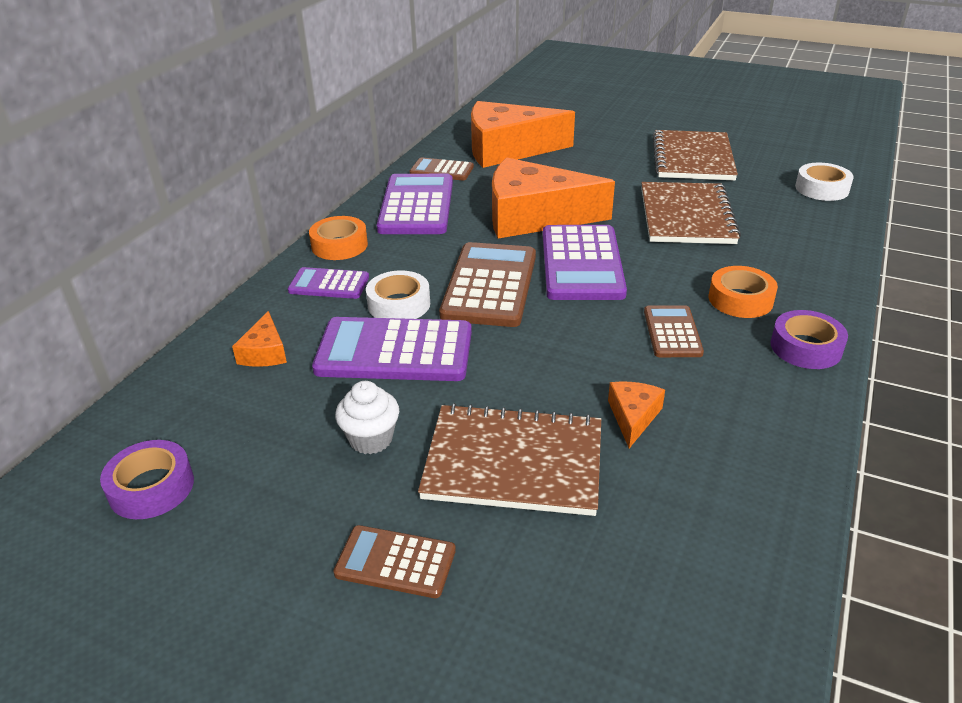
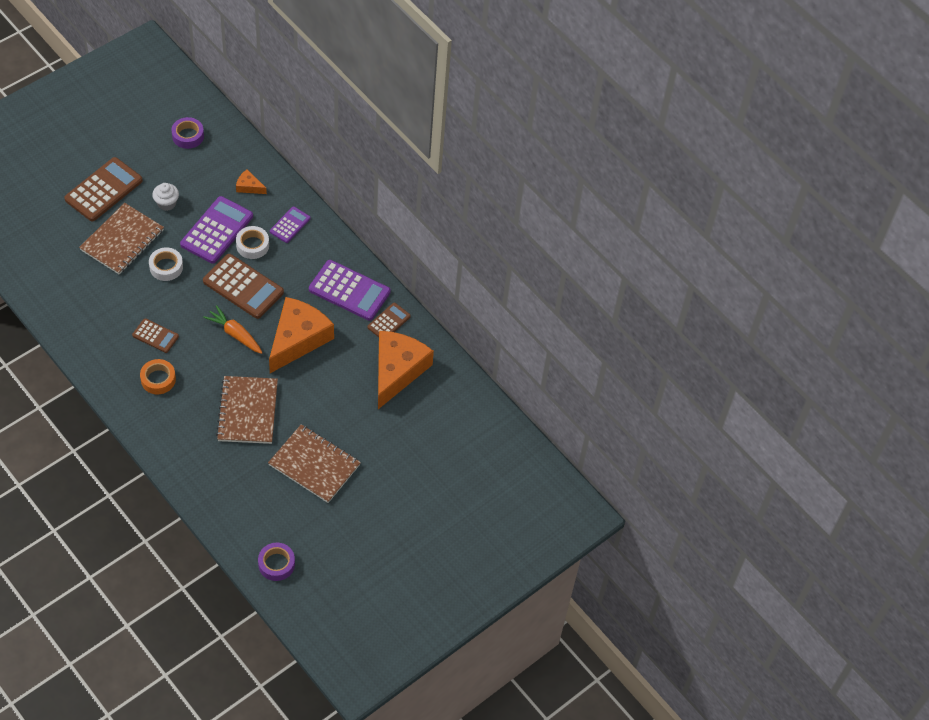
camera: 110 degrees right, 20 degrees up
(339, 245) = (326, 241): orange tape -> none
(395, 562) = (103, 190): brown calculator -> brown calculator, size x1.81
(582, 264) = (235, 334): purple calculator -> orange carrot
(633, 417) = (116, 289): orange cheese -> none
(686, 216) = (247, 411): brown notebook -> brown notebook turned 60 degrees clockwise
(805, 347) = (108, 378): purple tape -> purple tape (276, 564)
(821, 189) = (228, 504): white tape -> white tape (166, 267)

